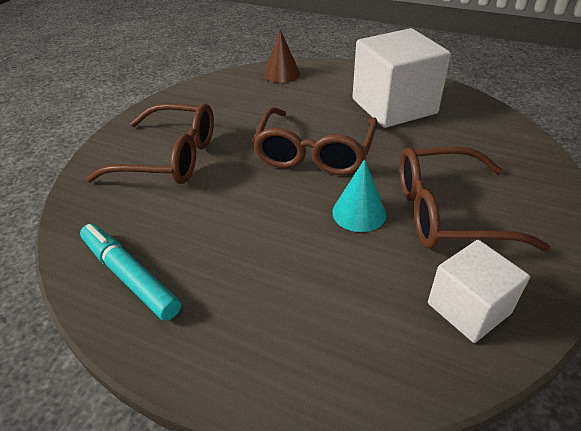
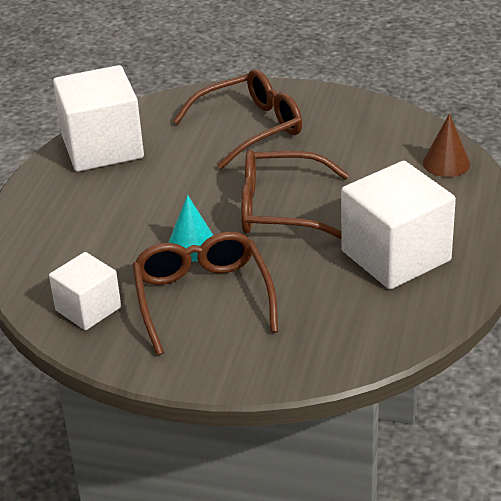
camera: 80 degrees right, 5 degrees down
(130, 276) = (102, 147): turquoise marker -> white cube
(170, 157) = (250, 128): brown glasses -> brown glasses turned 120 degrees counterclockwise

